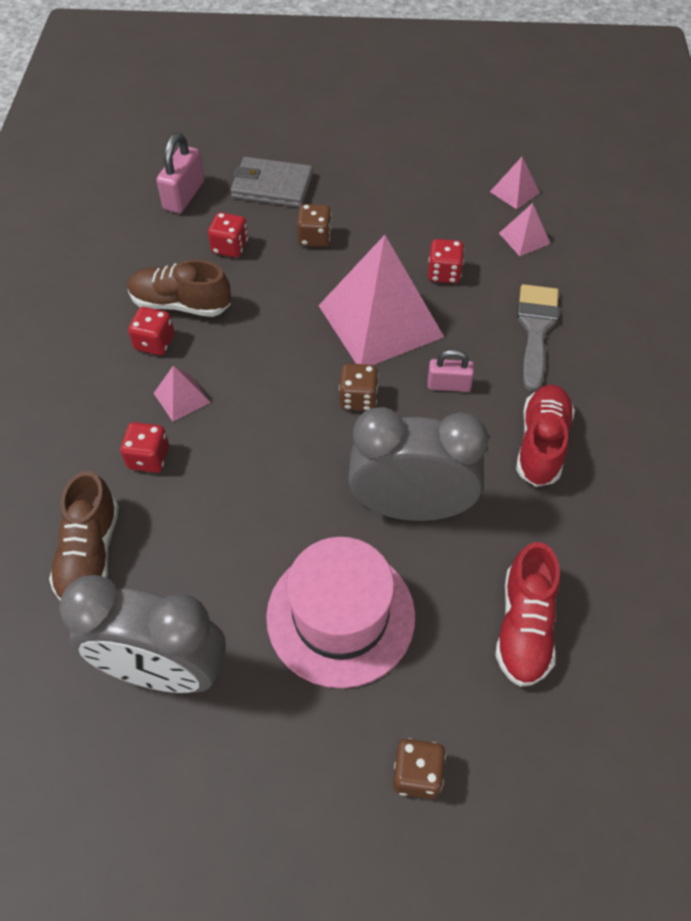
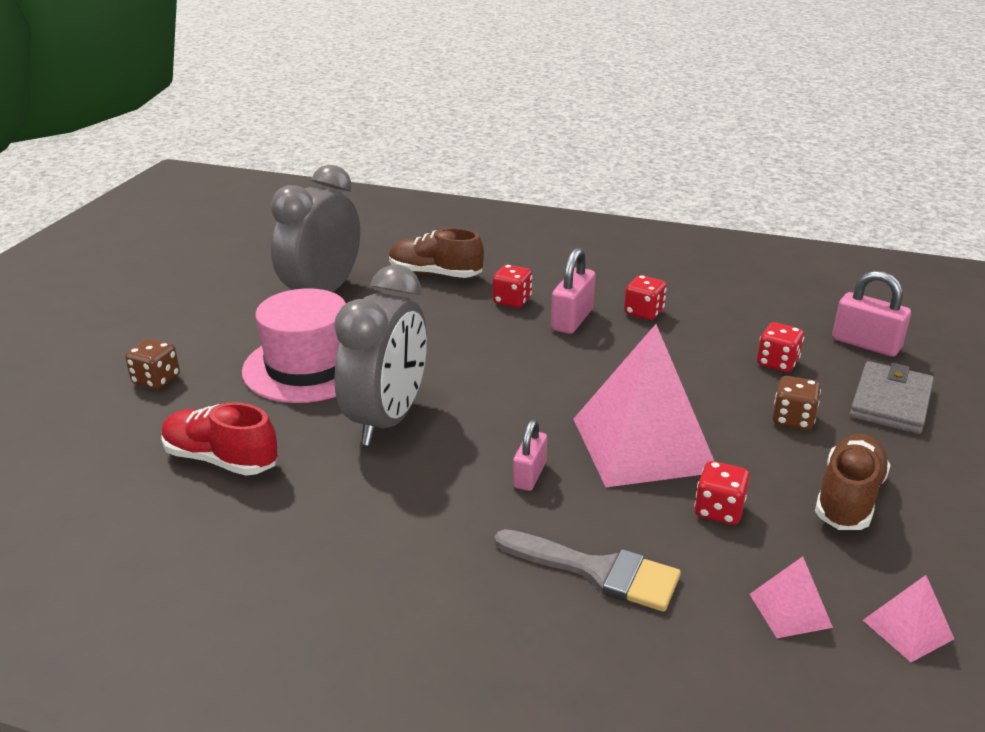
camera: 105 degrees right, 25 degrees down
(181, 304) = (693, 329): brown shoe -> brown shoe (848, 498)
(181, 397) = (572, 319): pink pyramid -> pink padlock
(358, 398) = (534, 411): brown dice -> none
(541, 444) = (414, 526): red shoe -> none

